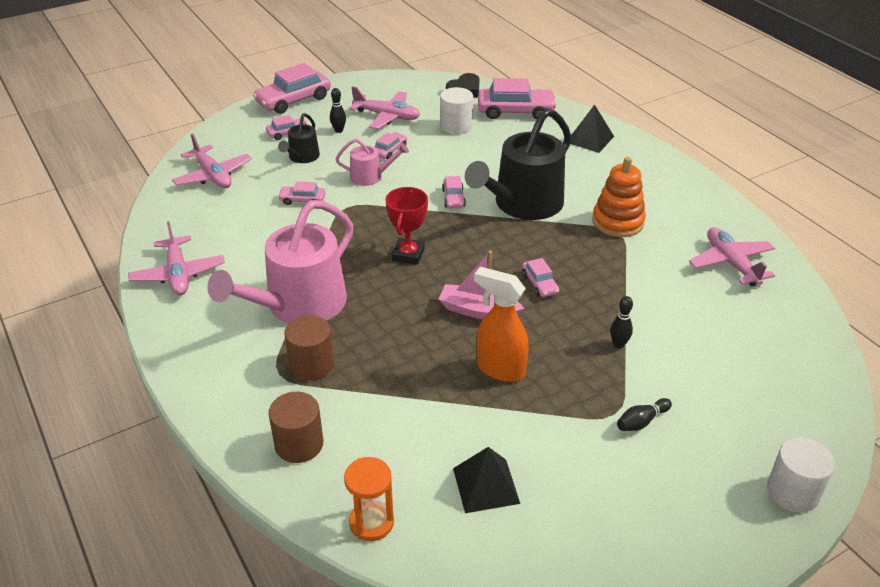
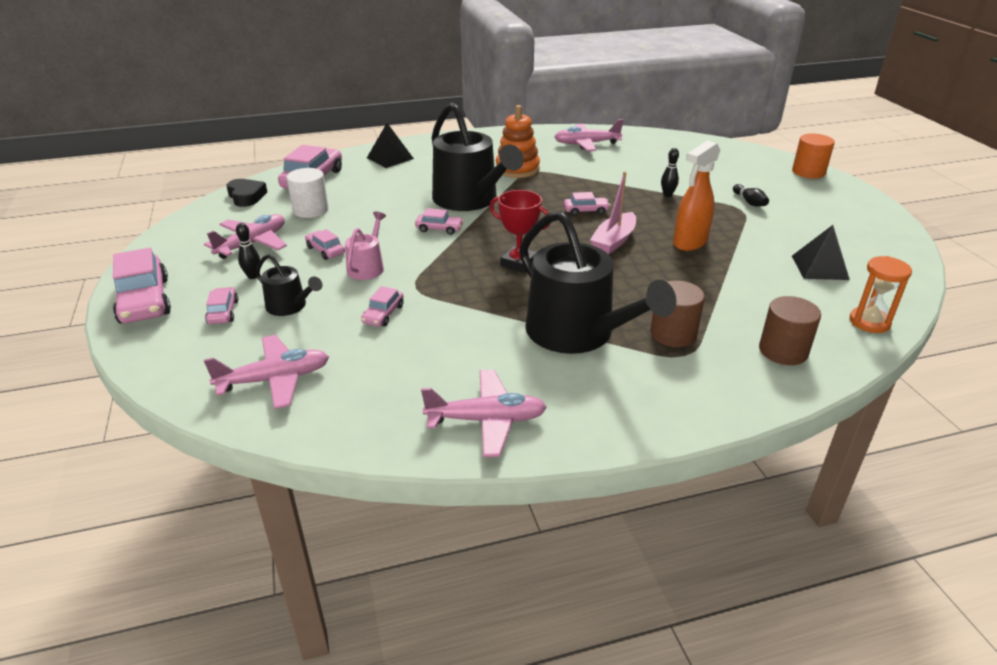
camera: 75 degrees left, 5 degrees down
(299, 305) = (577, 333): pink watering can -> black watering can
(793, 492) = (808, 172): white cylinder -> orange cylinder

